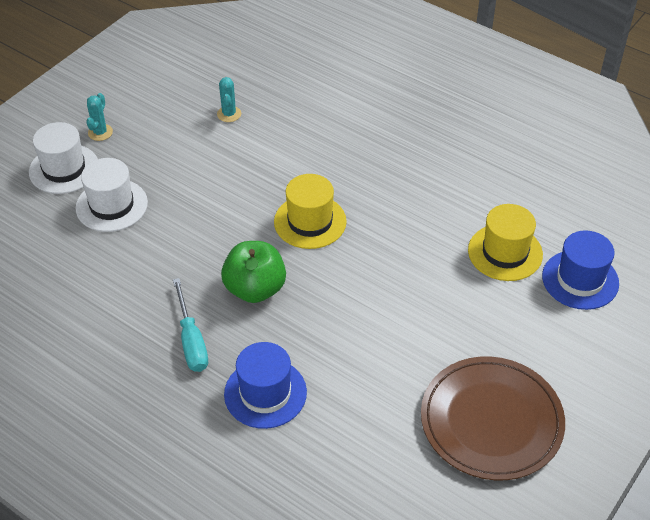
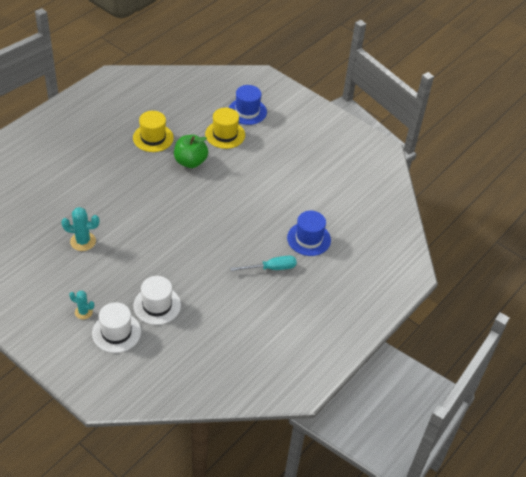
camera: 90 degrees left, 0 degrees up
(229, 114) = (83, 241): turquoise cactus -> turquoise cactus, size x1.53
(255, 289) = (237, 238): green apple -> green apple (190, 162)
(310, 222) = (189, 210): yellow hat -> yellow hat (153, 138)
(491, 421) = (329, 157): brown plate -> none

